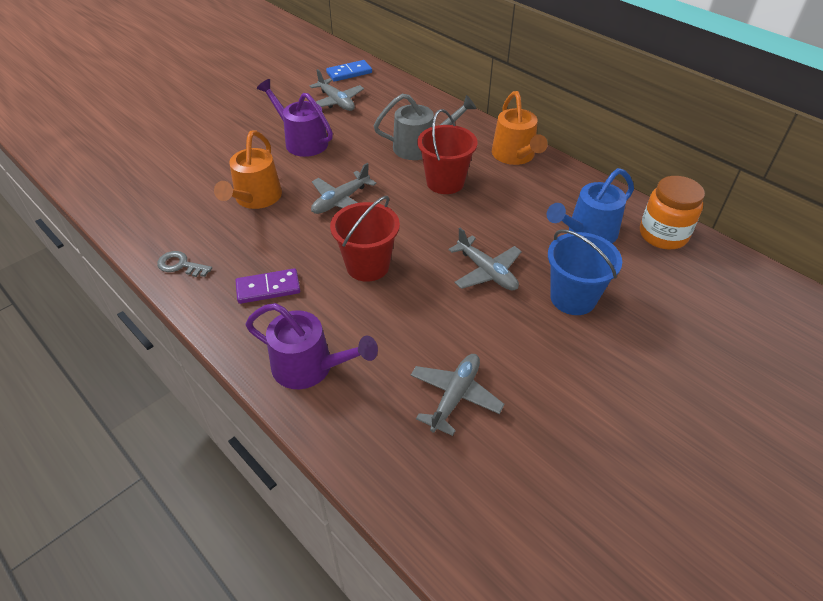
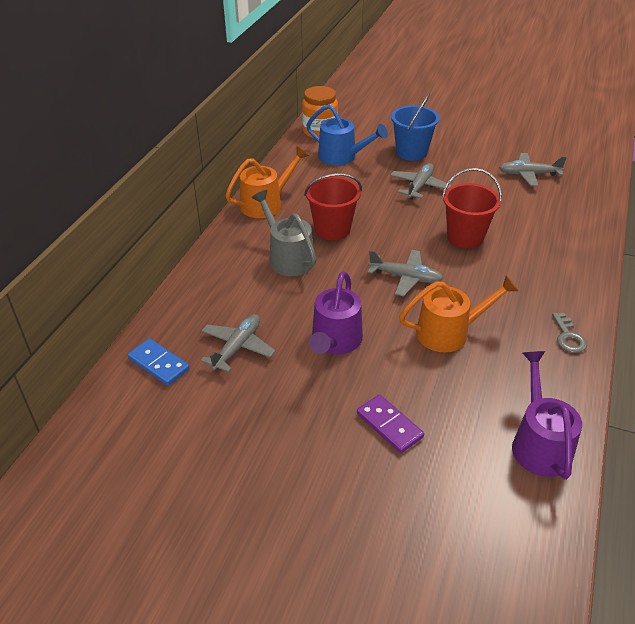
camera: 115 degrees left, 5 degrees down
(268, 288) = (536, 275): purple domino -> purple domino (389, 425)
(310, 367) = (572, 230): purple watering can -> purple watering can (539, 443)

